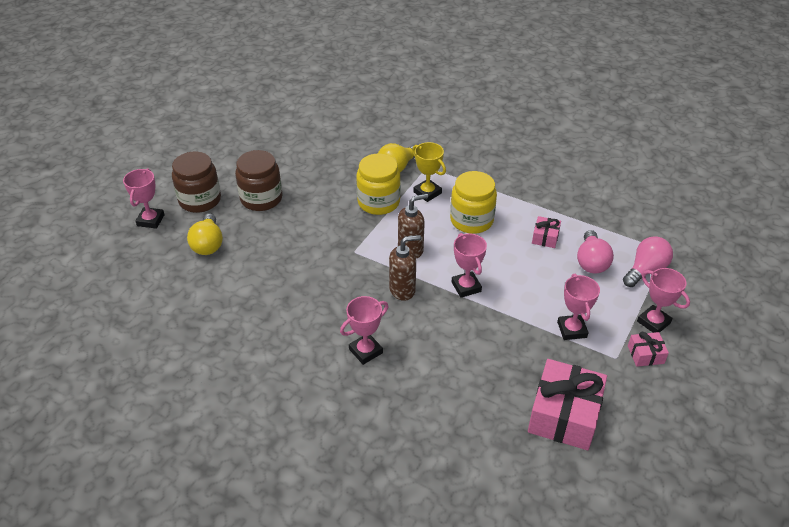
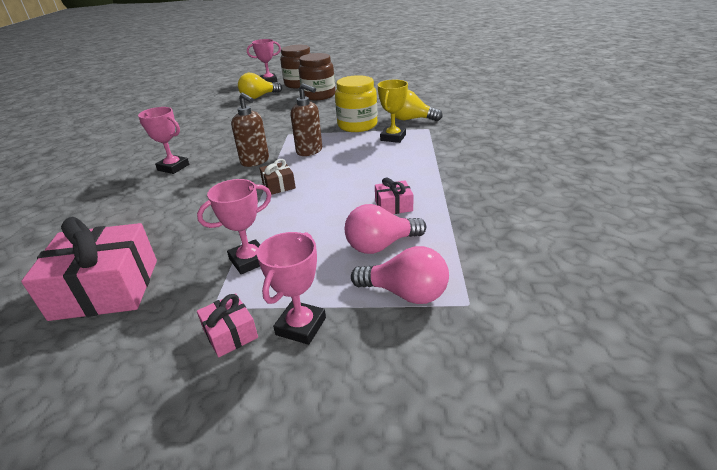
camera: 65 degrees right, 10 degrees down
(466, 287) = (278, 185): pink trophy -> brown gift
(471, 220) = (377, 164): yellow jar -> none

